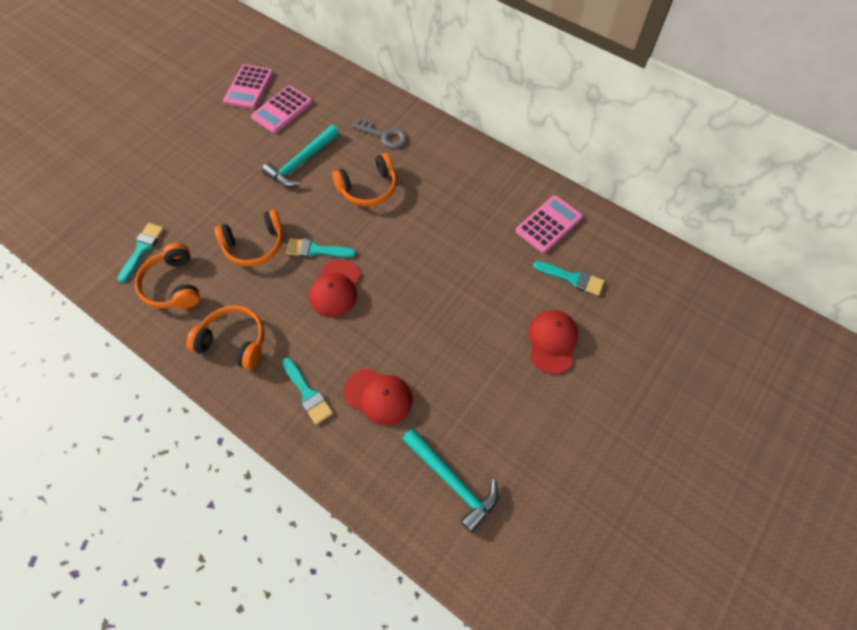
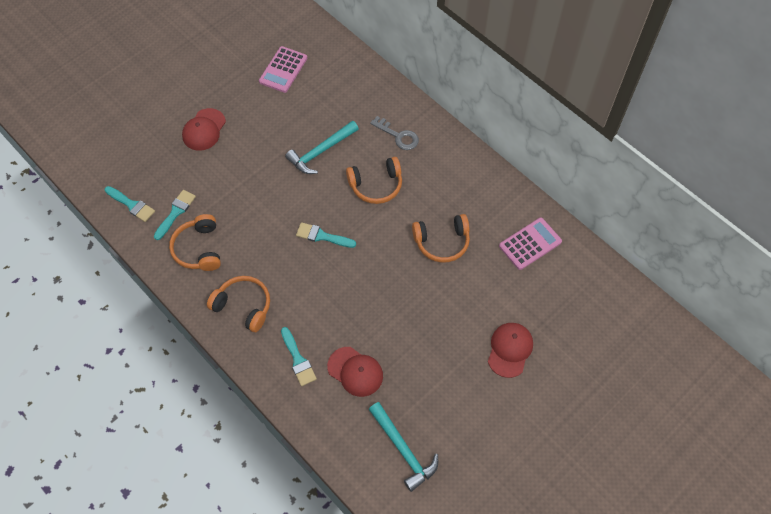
camera: 10 degrees right, 0 degrees up
(255, 245) = (270, 223): orange headphones -> orange headphones (442, 242)
(282, 110) = (310, 97): pink calculator -> none
(335, 288) = (334, 273): red cap -> red cap (204, 130)
(572, 278) = (540, 297): turquoise brush -> turquoise brush (131, 205)

